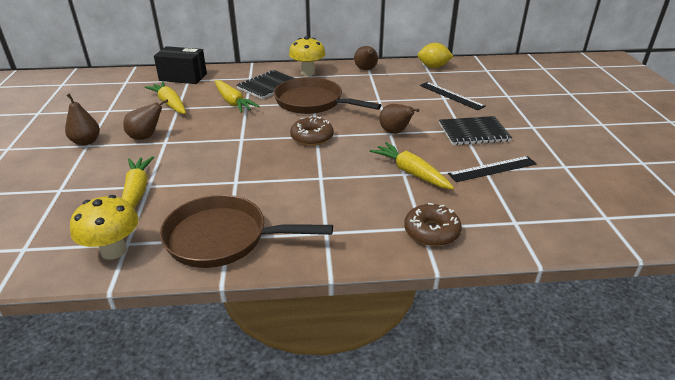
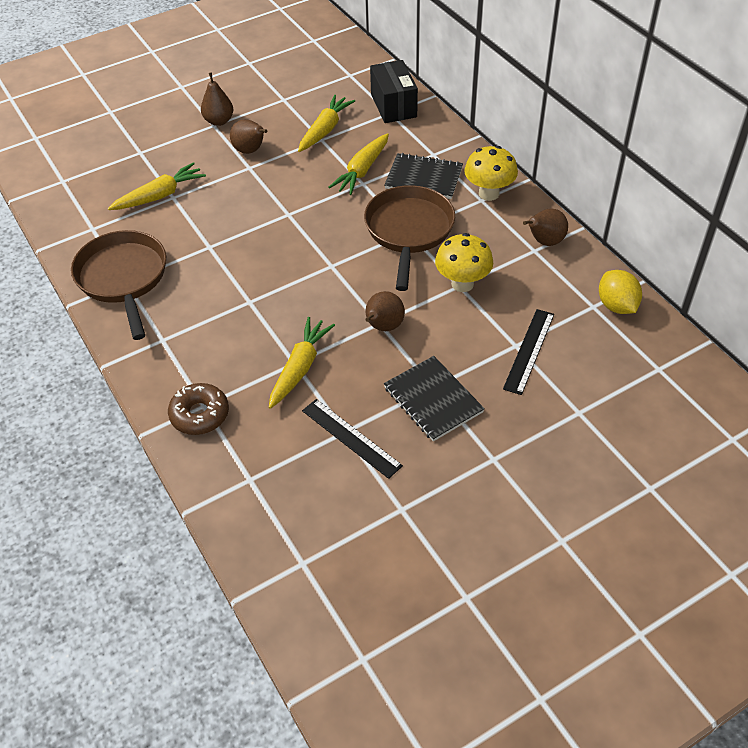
camera: 65 degrees right, 15 degrees up
(114, 251) = (80, 226): yellow mushroom -> yellow mushroom (462, 284)
(312, 137) = (325, 263): brown donut -> none

